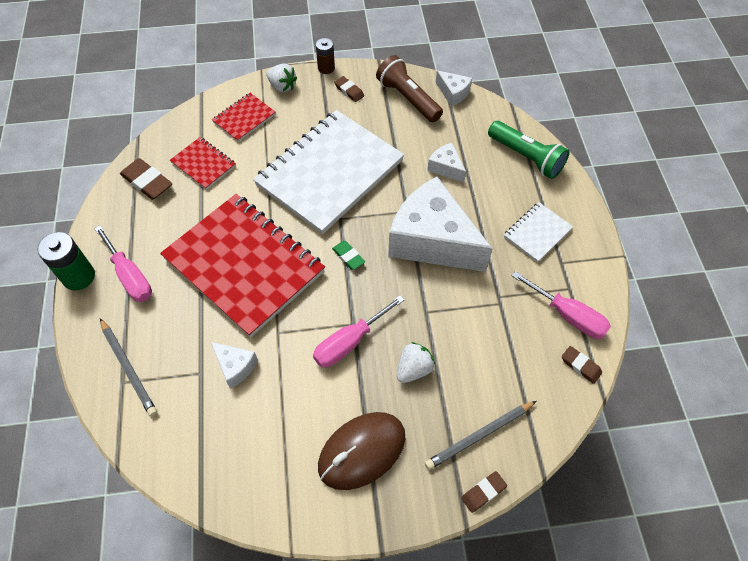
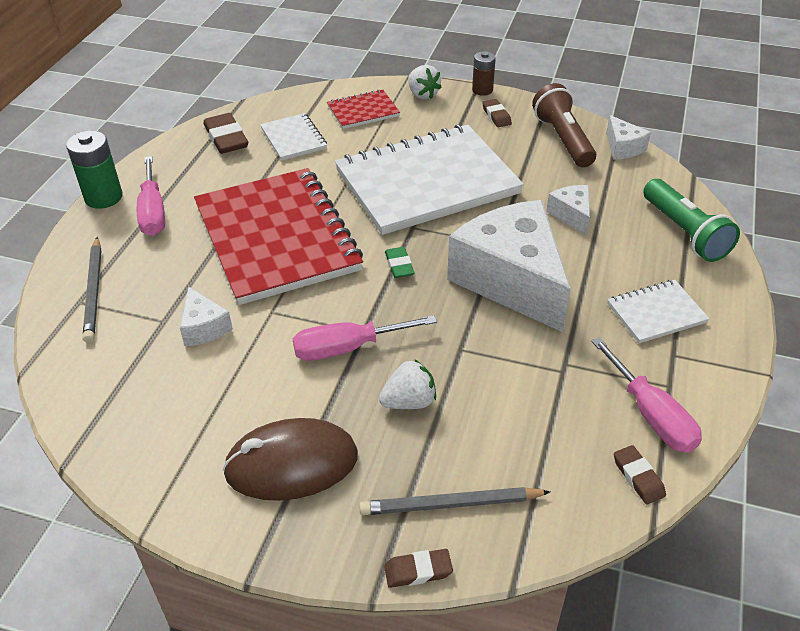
camera: 25 degrees right, 15 degrees down
(203, 164) = (294, 139): red notebook -> white notebook

